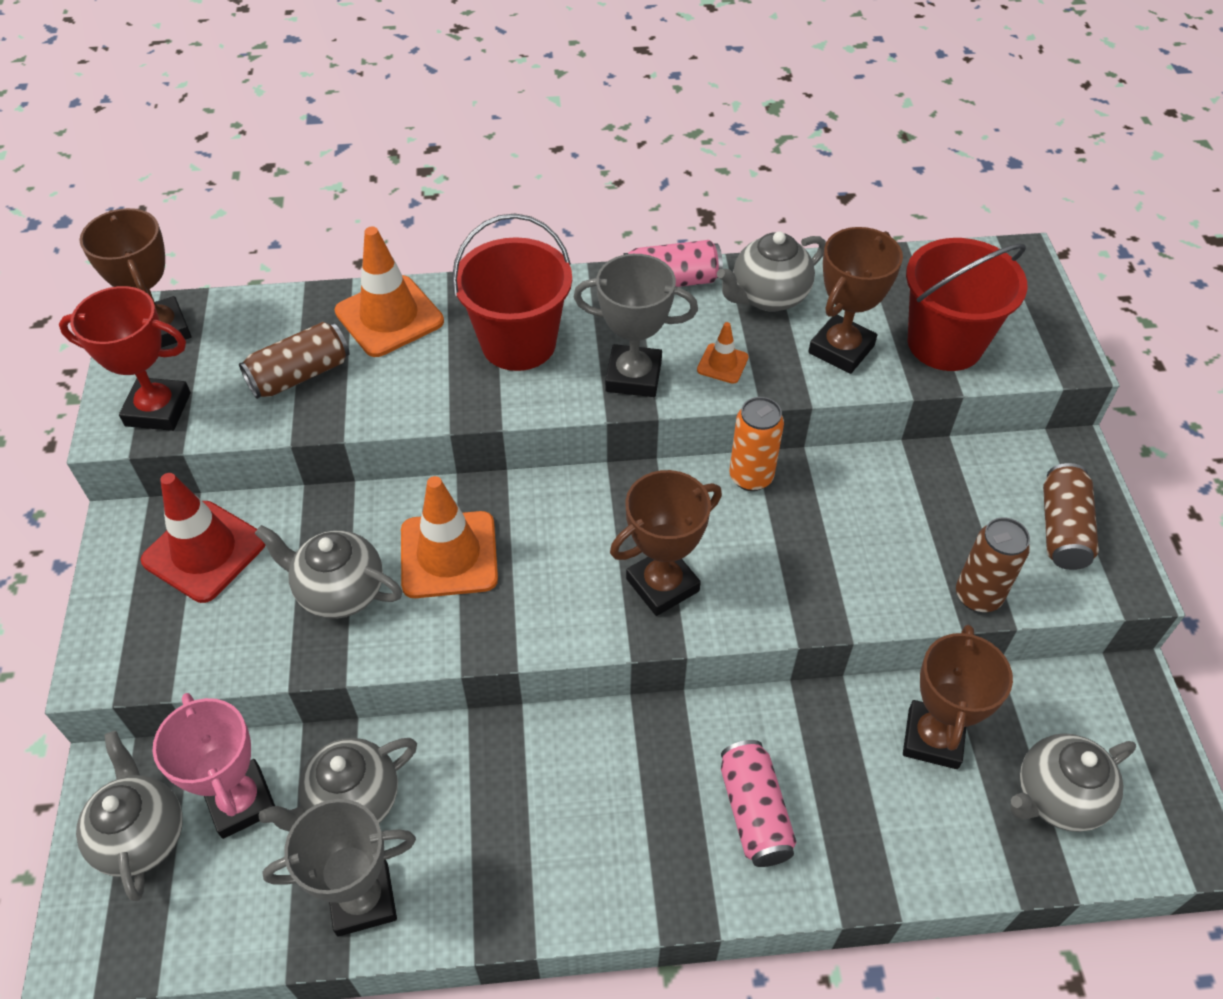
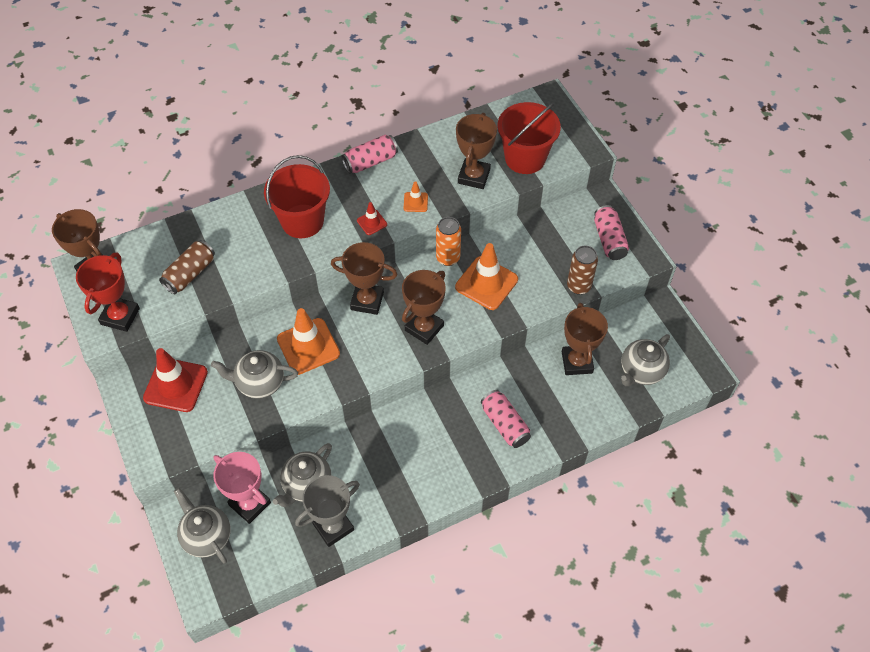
camera: 20 degrees left, 5 degrees up
(158, 409) = (120, 316): red trophy -> red trophy turned 60 degrees counterclockwise
(389, 316) = (223, 226): orange traffic cone -> orange traffic cone (486, 283)
(581, 508) = (367, 301): none -> brown trophy
(633, 376) = (372, 222): grey trophy -> red traffic cone
(768, 297) = (425, 157): grey teapot -> none
(1062, 529) = (609, 240): brown can -> pink can

